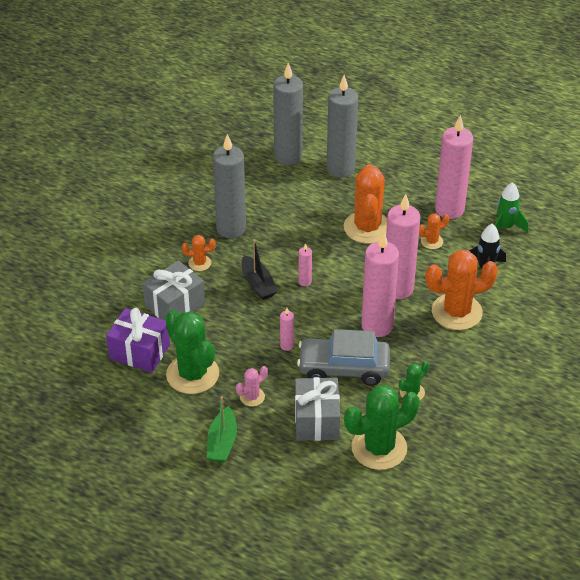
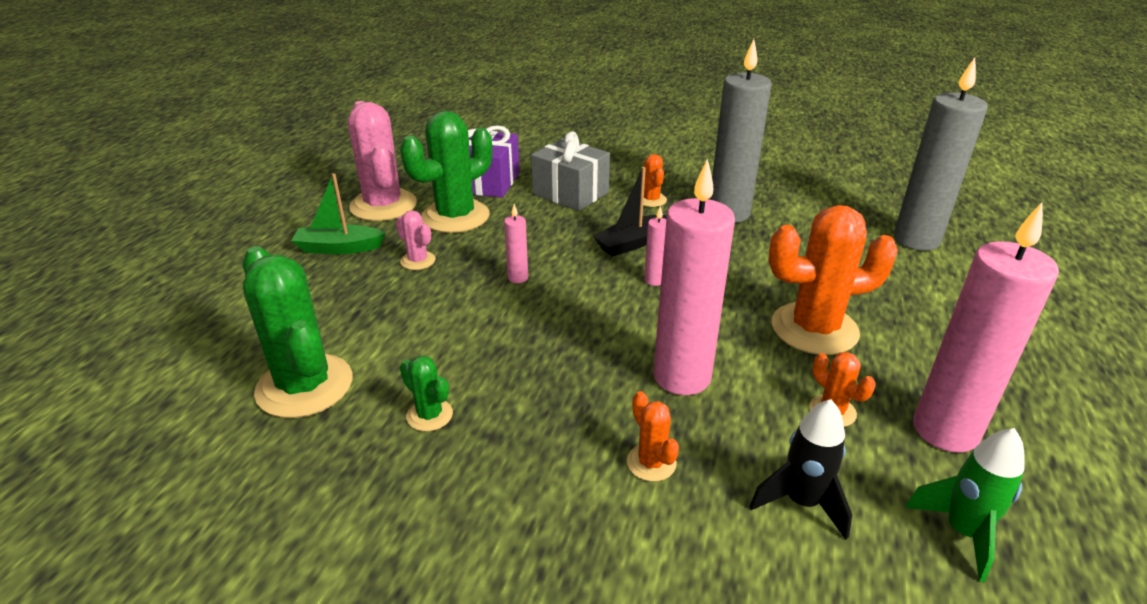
camera: 80 degrees right, 10 degrees down
(161, 418) = (383, 205): none -> pink cactus
(316, 420) = (370, 318): grey gift -> none
(340, 168) = (936, 289): grey candle -> none
(343, 368) = (480, 333): grey car -> none
(377, 326) = (582, 360): pink candle -> none
(456, 312) = (651, 463): orange cactus -> orange cactus, size x0.47

